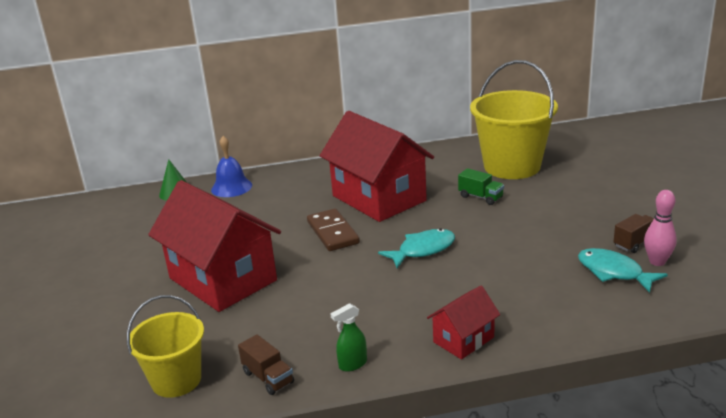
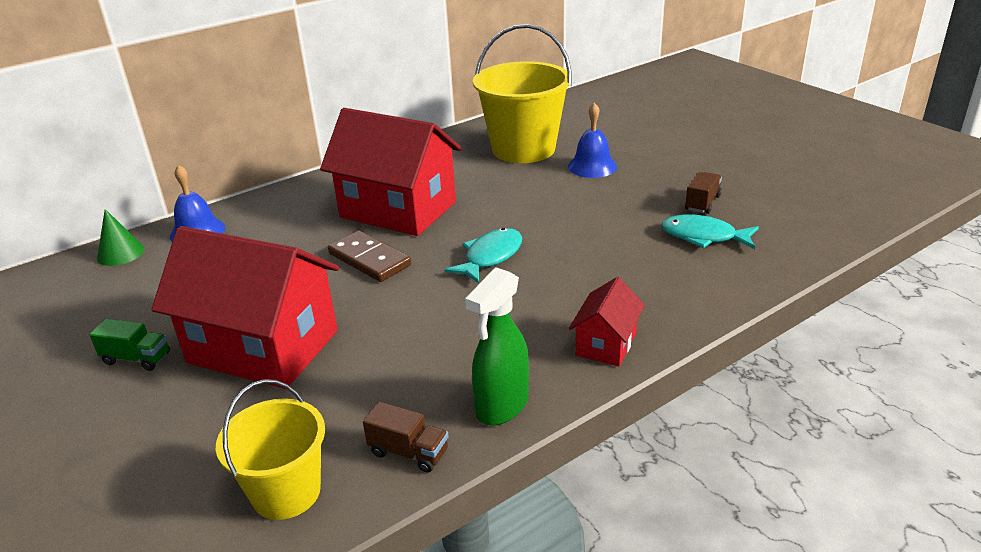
camera: 25 degrees left, 5 degrees up
(352, 364) = (502, 406): green spray bottle -> green spray bottle, size x1.77
(480, 197) = (513, 187): green truck -> green truck (137, 358)
(560, 192) = (592, 166): none -> blue bell
(657, 262) = (735, 217): pink bowling pin -> none

